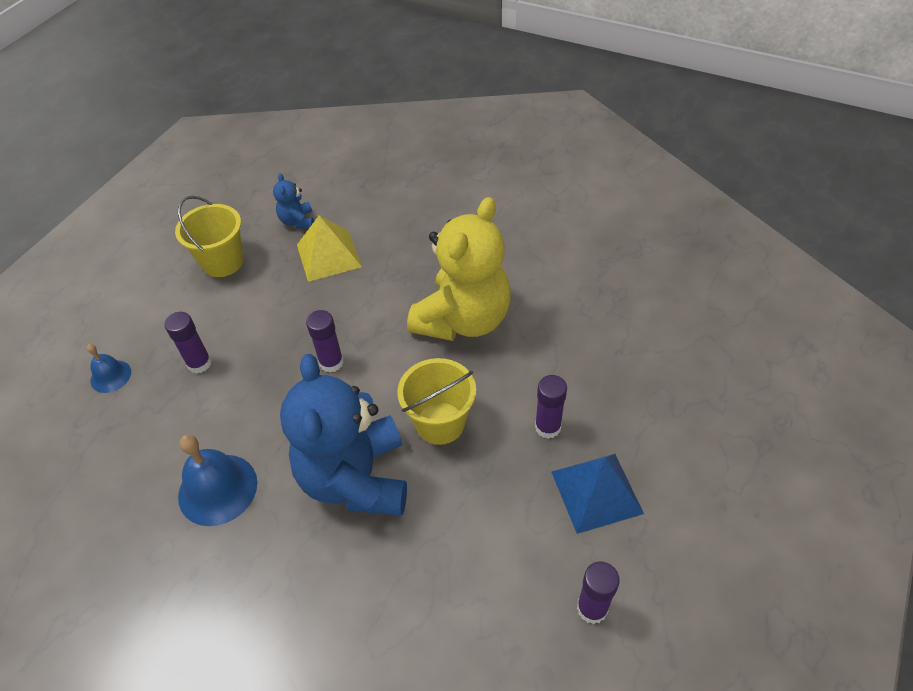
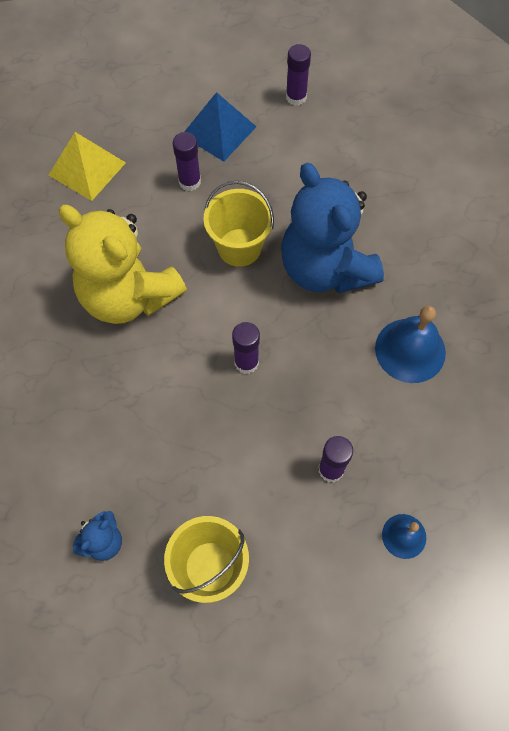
camera: 130 degrees left, 15 degrees up
(328, 255) = (130, 466): yellow pyramid -> yellow pyramid (87, 168)
(356, 478) = (325, 268): blue teddy bear -> blue teddy bear turned 105 degrees clockwise
(463, 319) = (129, 296): yellow teddy bear -> yellow teddy bear turned 135 degrees counterclockwise

